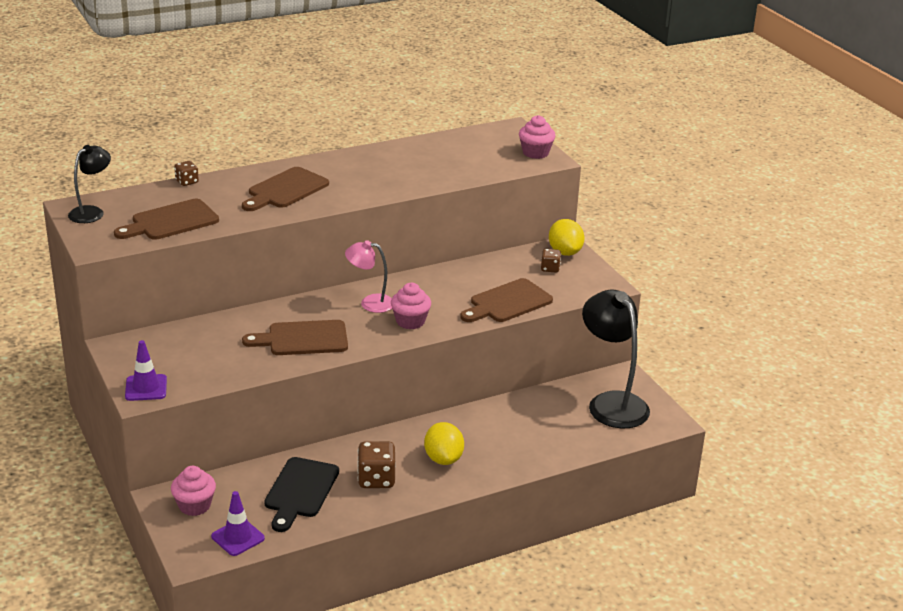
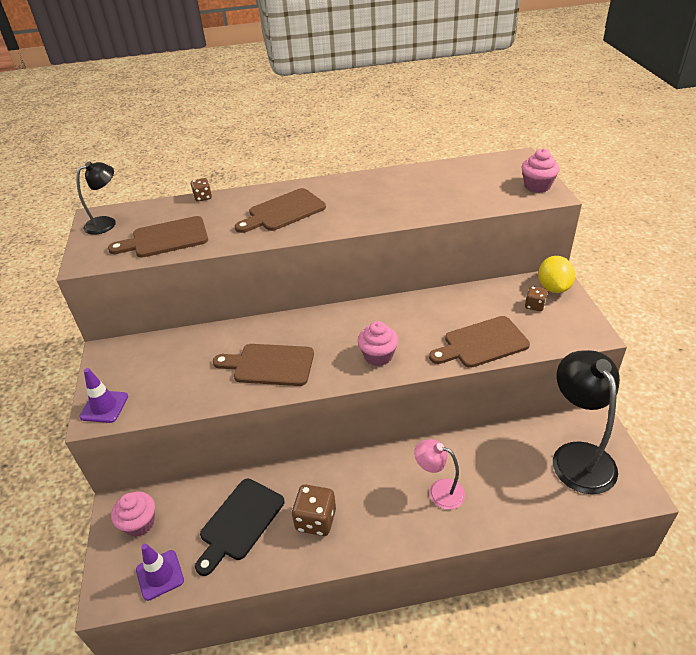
camera: 20 degrees right, 10 degrees up
(370, 303) = (347, 328): pink lamp -> pink lamp (439, 491)
(443, 459) = (389, 504): yellow lemon -> none

